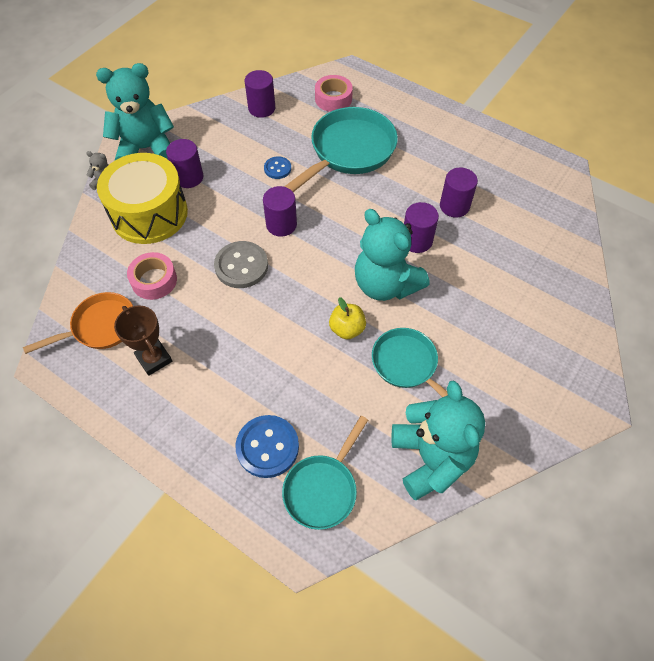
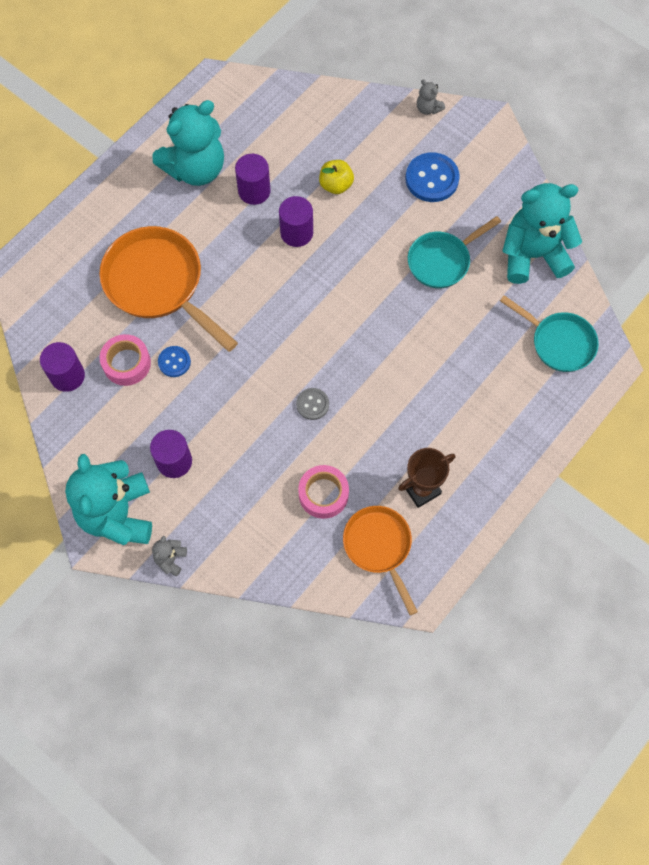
camera: 85 degrees left, 10 degrees up
(149, 213) = (226, 504): yellow drum -> none
(241, 266) = (312, 404): grey button -> grey button, size x0.57
(267, 447) = (519, 386): blue button -> blue button (432, 179)
(281, 224) = (260, 362): purple cylinder -> none
(333, 99) = (65, 293): pink tape -> pink tape (126, 363)
(347, 329) = (399, 308): yellow apple -> yellow apple (336, 185)
(349, 151) = (158, 284): turquoise pan -> orange pan
(385, 284) = (349, 268): turquoise teddy bear -> turquoise teddy bear (195, 168)
(593, 343) = (428, 108): none -> grey teddy bear

